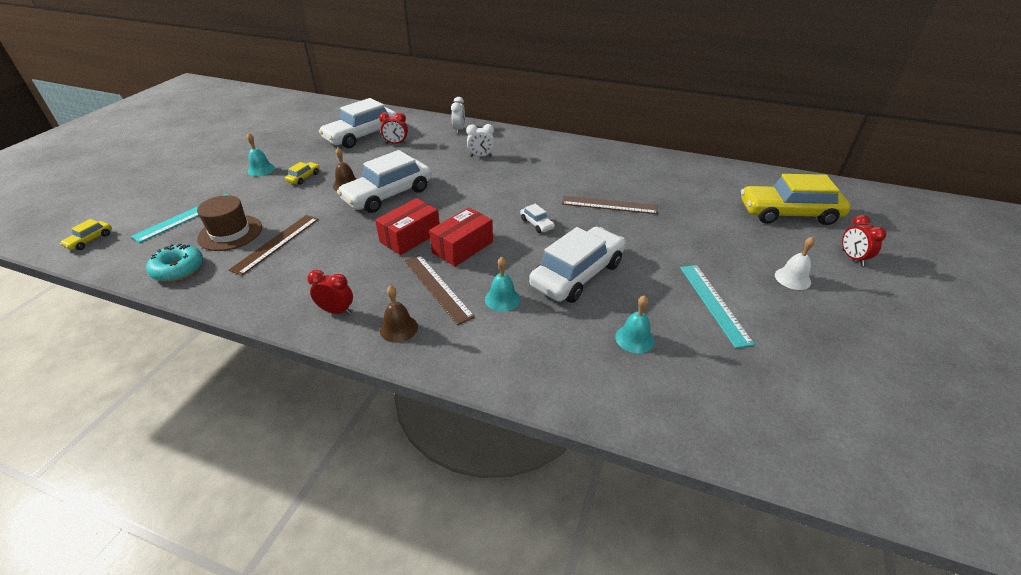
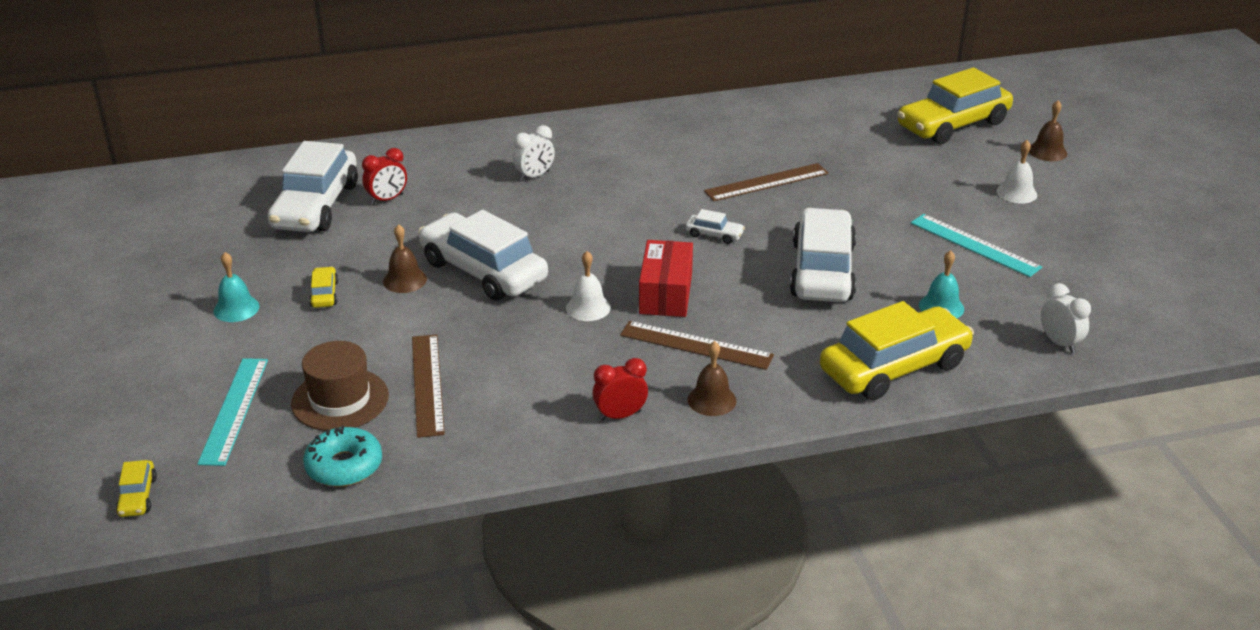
camera: 35 degrees left, 5 degrees down
(388, 195) = (483, 271): white car -> white car turned 120 degrees clockwise
(410, 237) = (588, 307): red box -> white bell
(459, 129) = (450, 148): white clock -> white clock (1059, 343)
(502, 299) = (778, 326): turquoise bell -> none
(544, 368) = (894, 367): none -> yellow car
(852, 258) = (1047, 151): red clock -> brown bell

